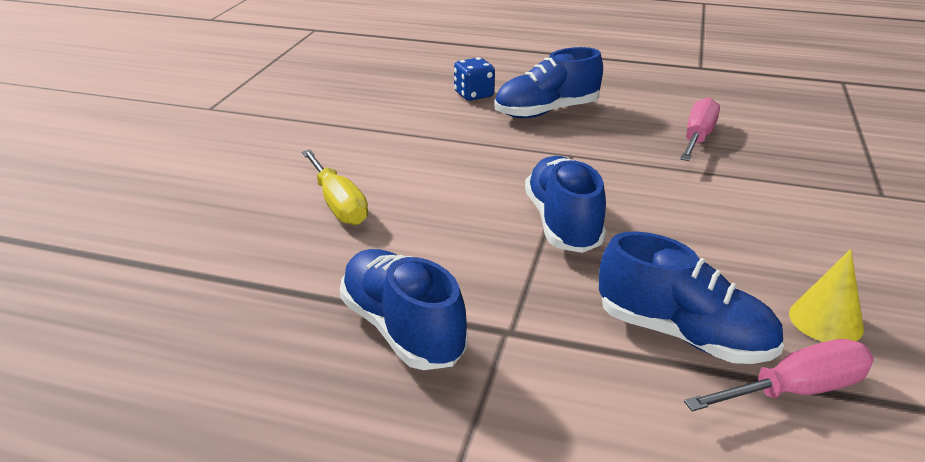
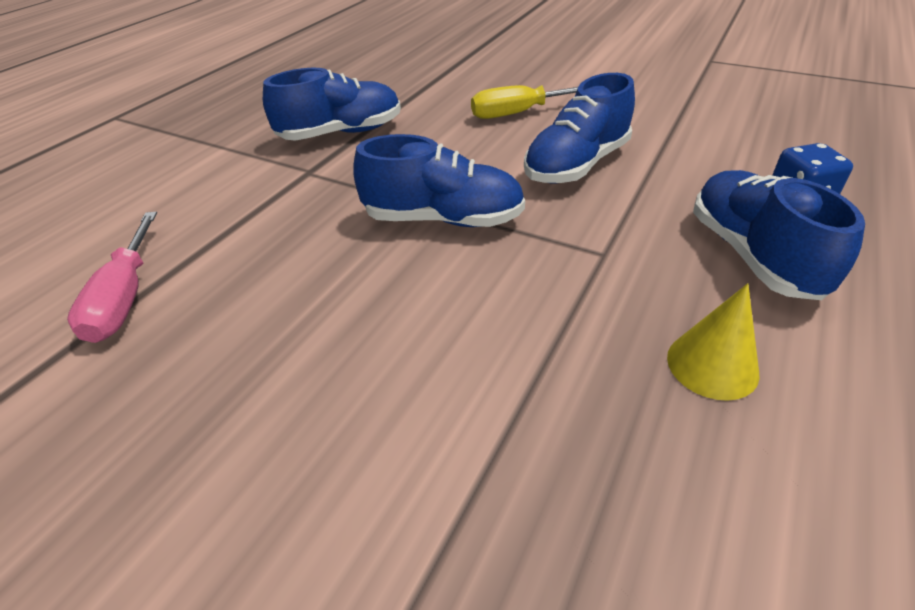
camera: 105 degrees right, 10 degrees up
(683, 334) = (237, 253): blue shoe -> blue shoe (576, 165)
(697, 137) = (669, 416): pink screwdriver -> none
(825, 320) = (173, 362): yellow cone -> yellow cone (712, 365)

